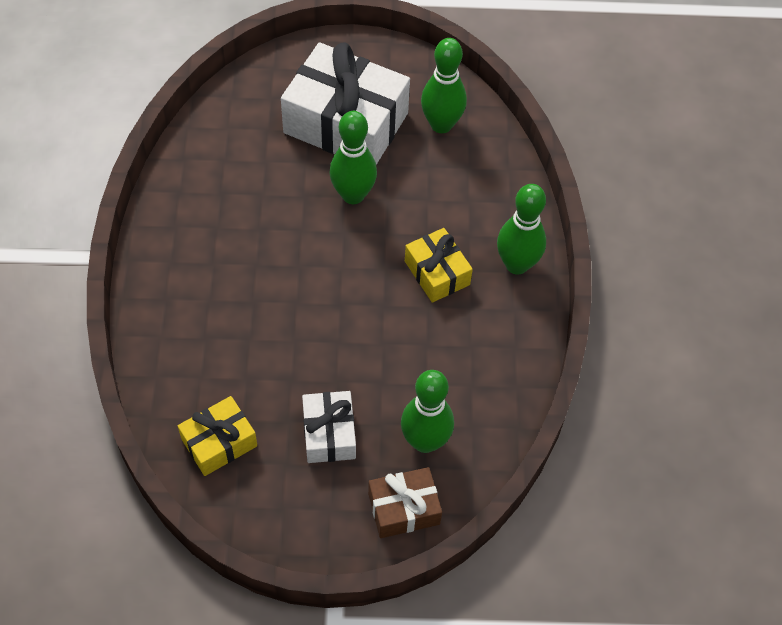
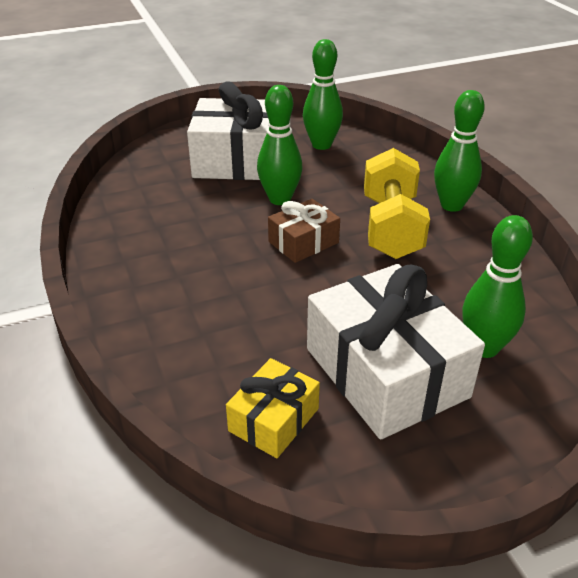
camera: 20 degrees left, 20 degrees down
(329, 433) = (386, 372): white gift -> white gift, size x1.94
(404, 509) = (513, 412): brown gift -> brown gift (303, 242)
(437, 273) = (391, 227): yellow gift -> yellow dumbbell

